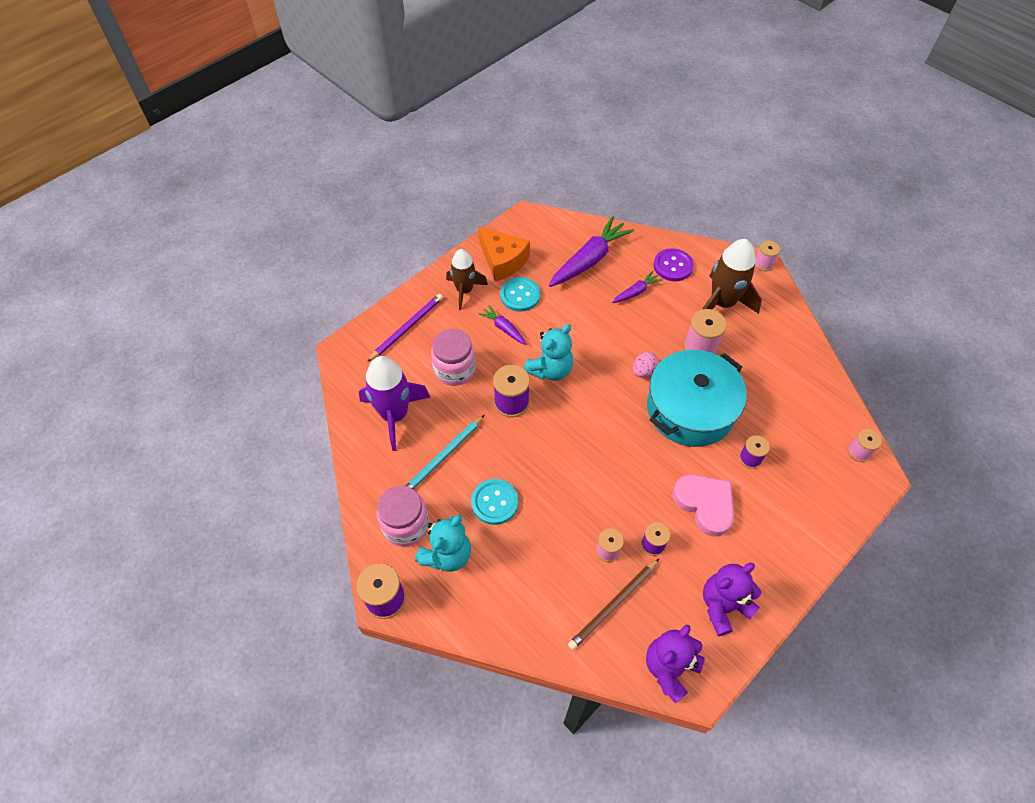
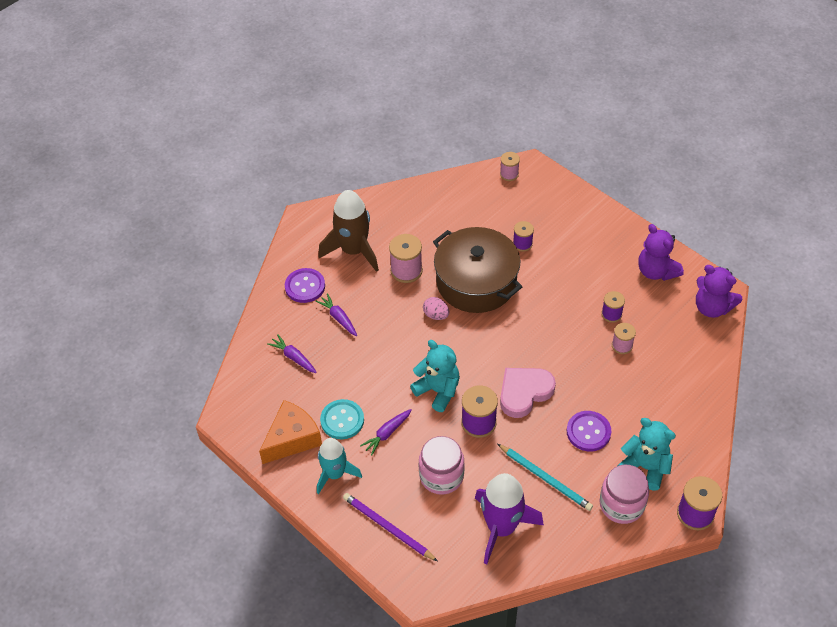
camera: 90 degrees left, 5 degrees down
(464, 291) = (335, 474): brown rocket -> turquoise rocket
(494, 502) = (588, 432): turquoise button -> purple button
(589, 260) = (293, 357): purple carrot -> purple carrot, size x0.51
(613, 605) = (669, 342): brown pencil -> none
(690, 409) = (476, 282): turquoise pot -> brown pot
(705, 504) = (570, 277): pink heart -> pink heart (524, 393)
(763, 264) = (304, 215): pink spool -> none

